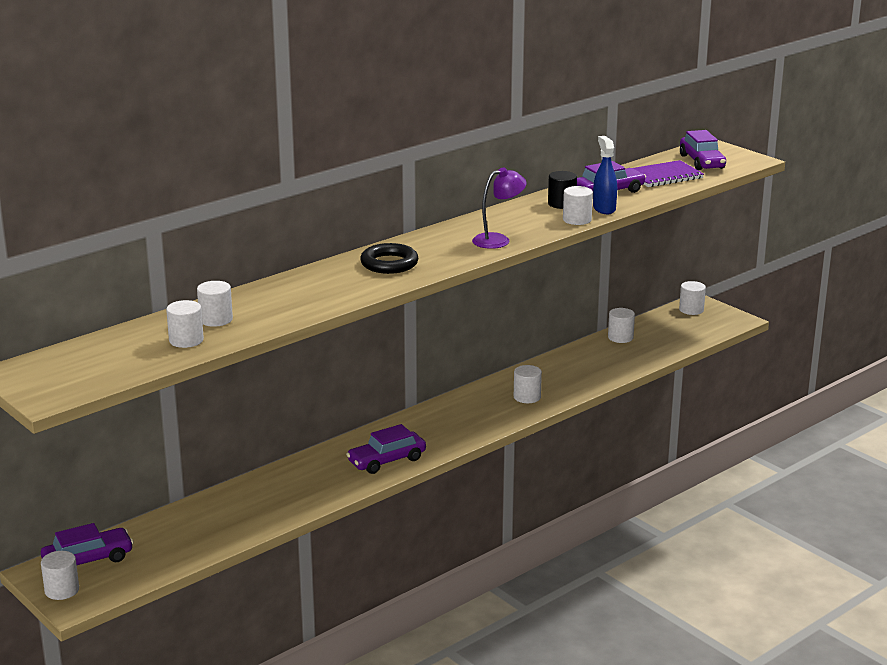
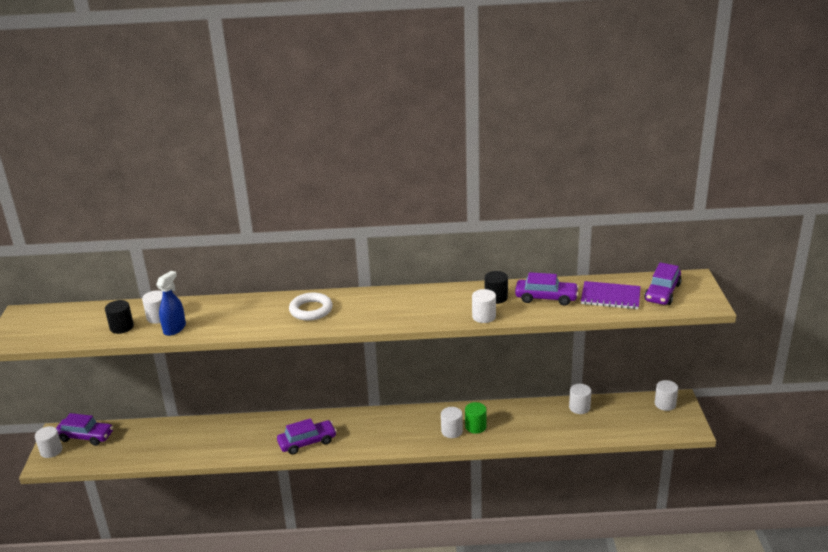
camera: 40 degrees right, 5 degrees up
(186, 340) = (121, 327): white cylinder -> black cylinder
(387, 460) = (307, 442): purple car -> purple car turned 150 degrees clockwise
(389, 264) = (311, 310): black ring -> white ring
(498, 240) = (405, 315): purple lamp -> none
(545, 385) = (475, 426): none -> green cylinder
(604, 209) = (518, 313): blue spray bottle -> blue spray bottle (174, 329)

